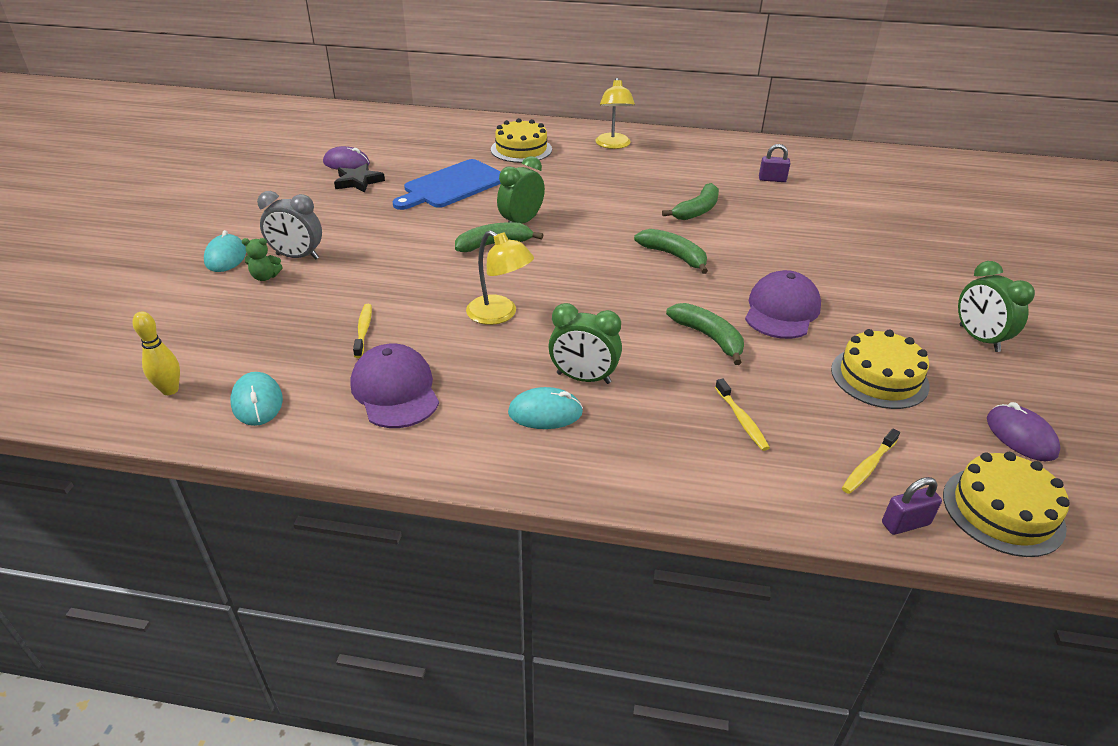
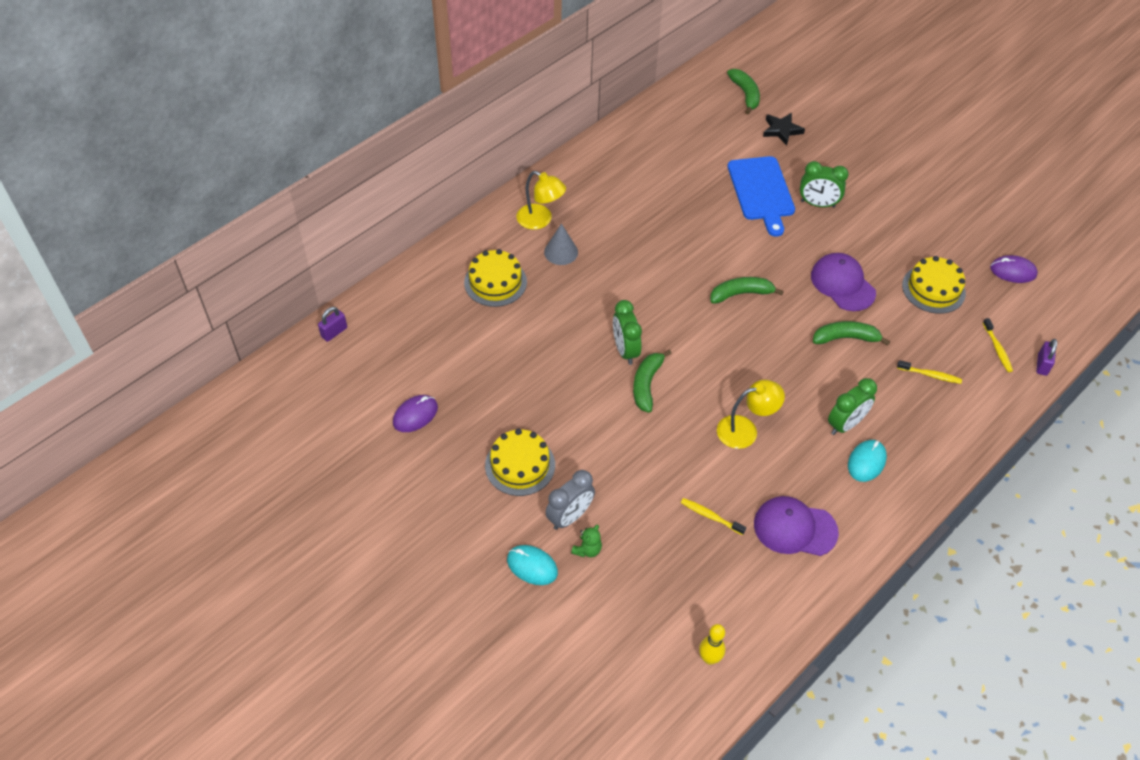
camera: 55 degrees left, 15 degrees up
(257, 402) = (758, 610): turquoise mouse -> none
(358, 181) = (462, 422): black star -> black star (781, 130)
(452, 185) = (525, 362): blue cutting board -> blue cutting board (761, 191)
(592, 162) = (561, 252): none -> grey cone
(697, 210) = (689, 241): green banana -> green banana (745, 94)
(772, 179) = (678, 169): purple padlock -> purple padlock (334, 332)
(978, 338) = (929, 219): green clock -> green clock (817, 204)
(1002, 511) = (1055, 322): yellow cake -> yellow cake (520, 465)

